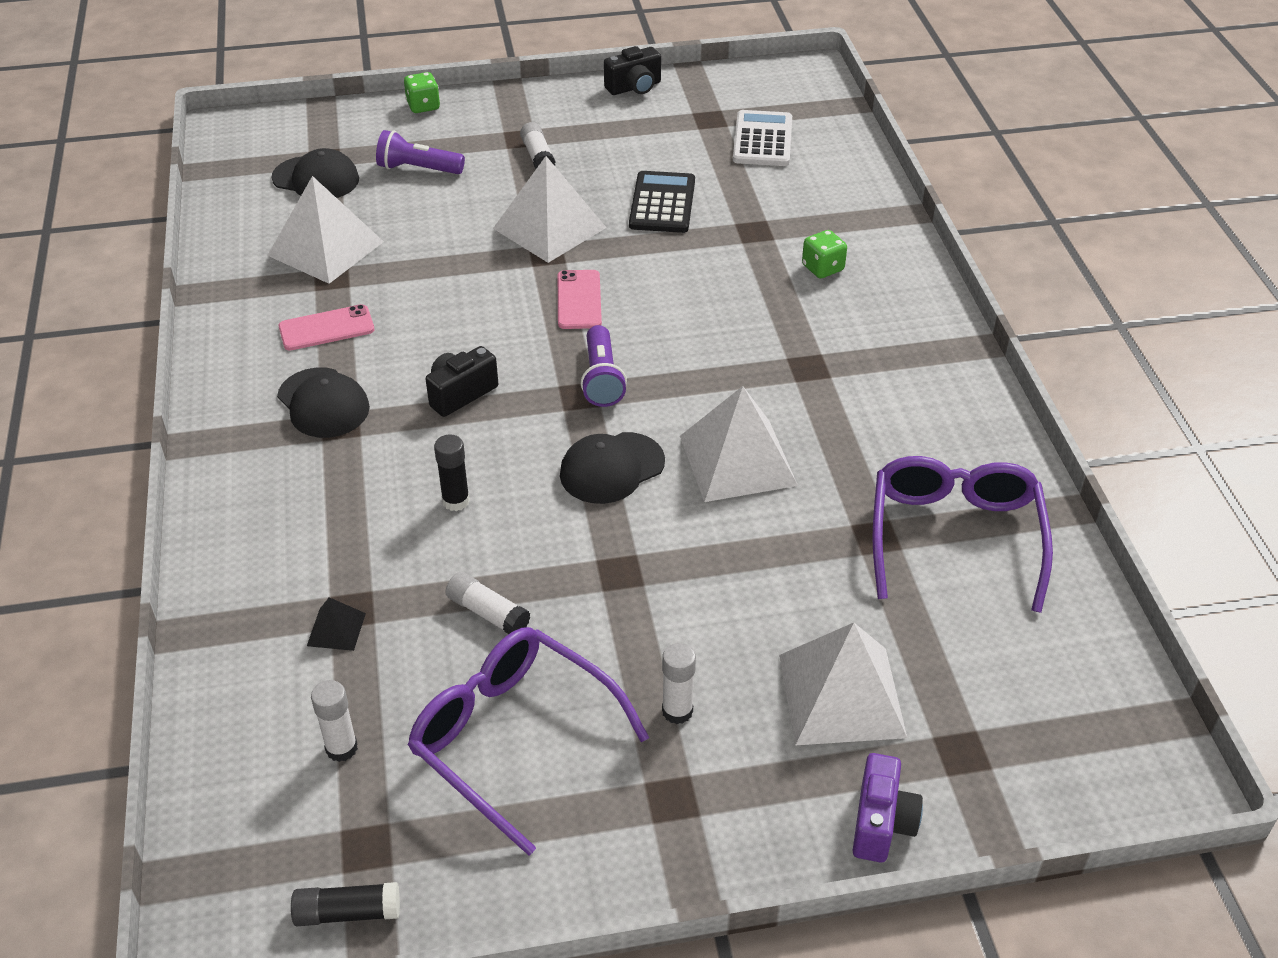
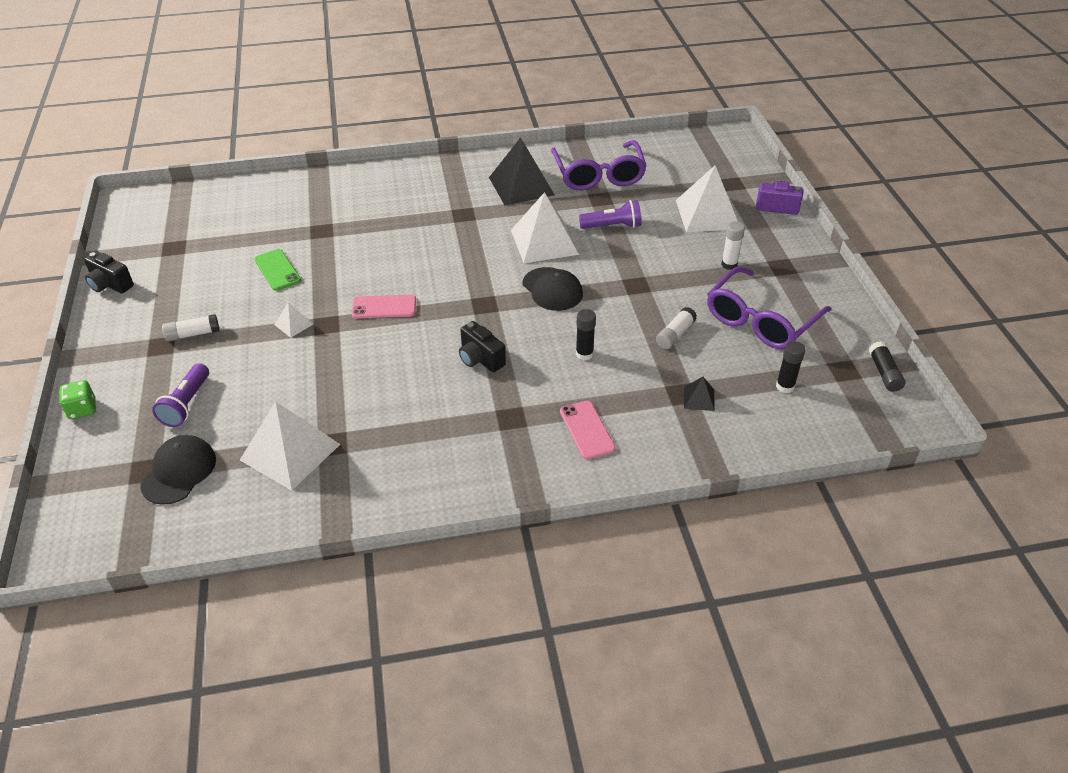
camera: 90 degrees left, 0 degrees up
(323, 403) = (487, 430): black cap -> none
(326, 328) = (399, 438): pink phone -> pink phone (587, 430)
(341, 748) = (785, 386): white glue stick -> black glue stick
(549, 228) = (294, 324): white pyramid -> white pyramid, size x0.45
(601, 379) = (469, 295): purple flashlight -> purple flashlight (612, 226)
(634, 87) = (110, 284): black camera -> black camera turned 150 degrees clockwise
(662, 203) = (277, 270): black calculator -> green phone
(762, 140) = (211, 224): white calculator -> none
(822, 268) = (368, 205): green dice -> none
(901, 433) = (521, 186): none -> black pyramid
(954, 537) = (598, 175): purple glasses -> purple glasses turned 105 degrees counterclockwise

